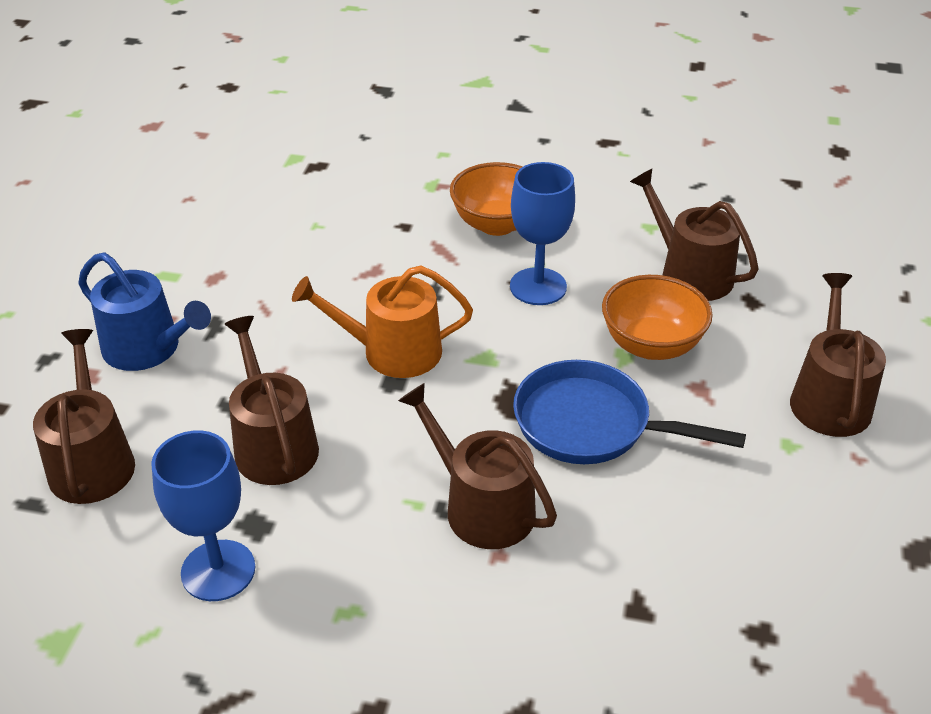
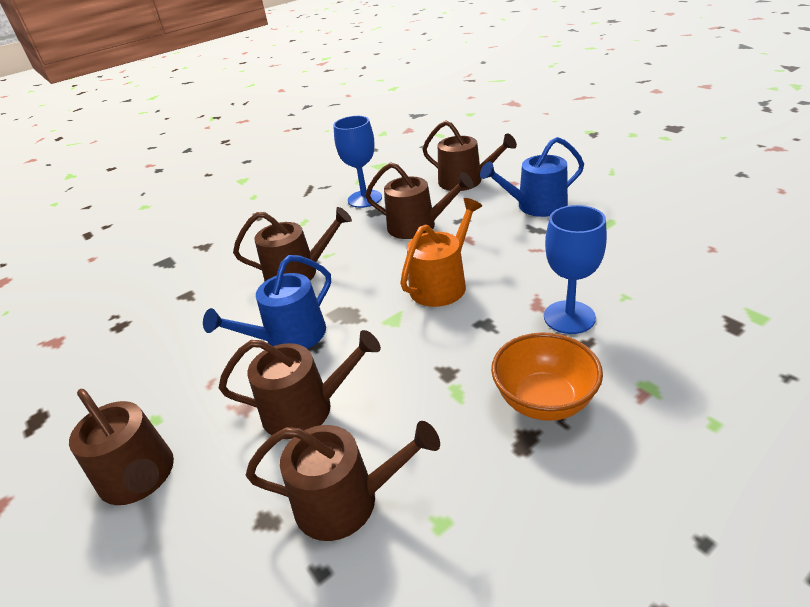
camera: 135 degrees right, 5 degrees down
(538, 286) = (434, 382): blue goblet -> blue goblet (569, 317)
(591, 424) = (289, 337): blue pan -> blue watering can
(651, 345) = (307, 409): orange bowl -> brown watering can

